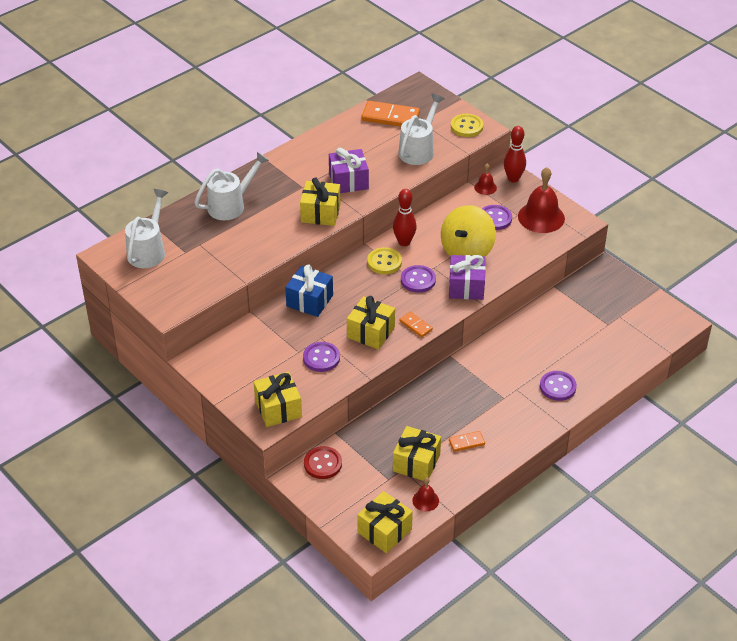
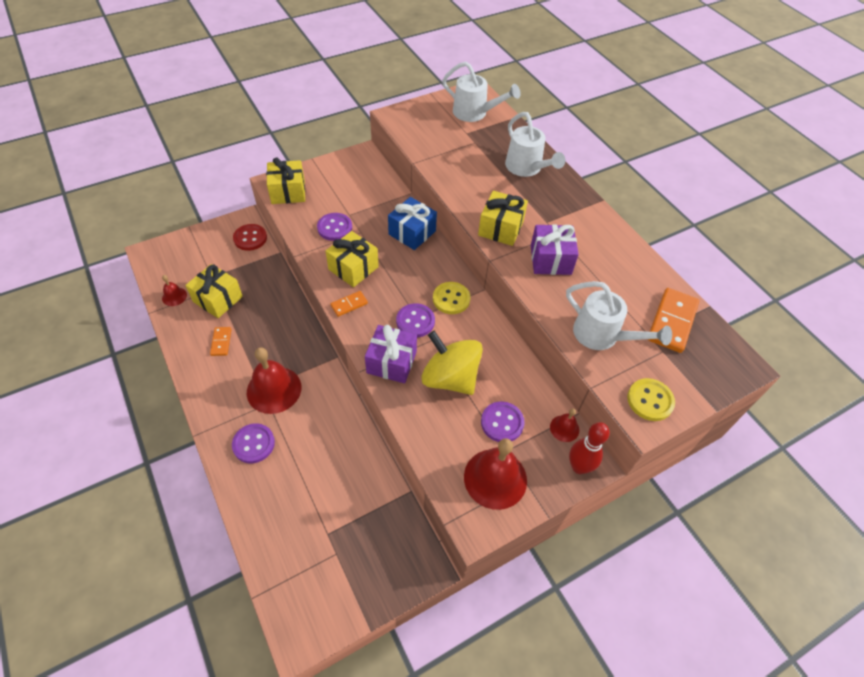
camera: 100 degrees right, 10 degrees up
(384, 531) = (160, 263): yellow gift -> none
(404, 242) = (478, 322): red bowling pin -> none
(501, 389) = (274, 389): none -> red bell

